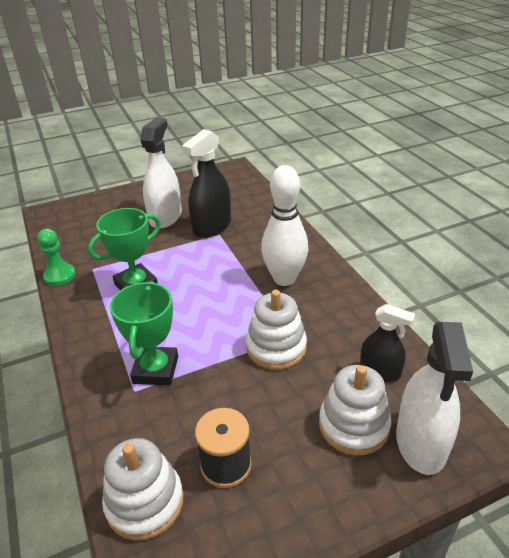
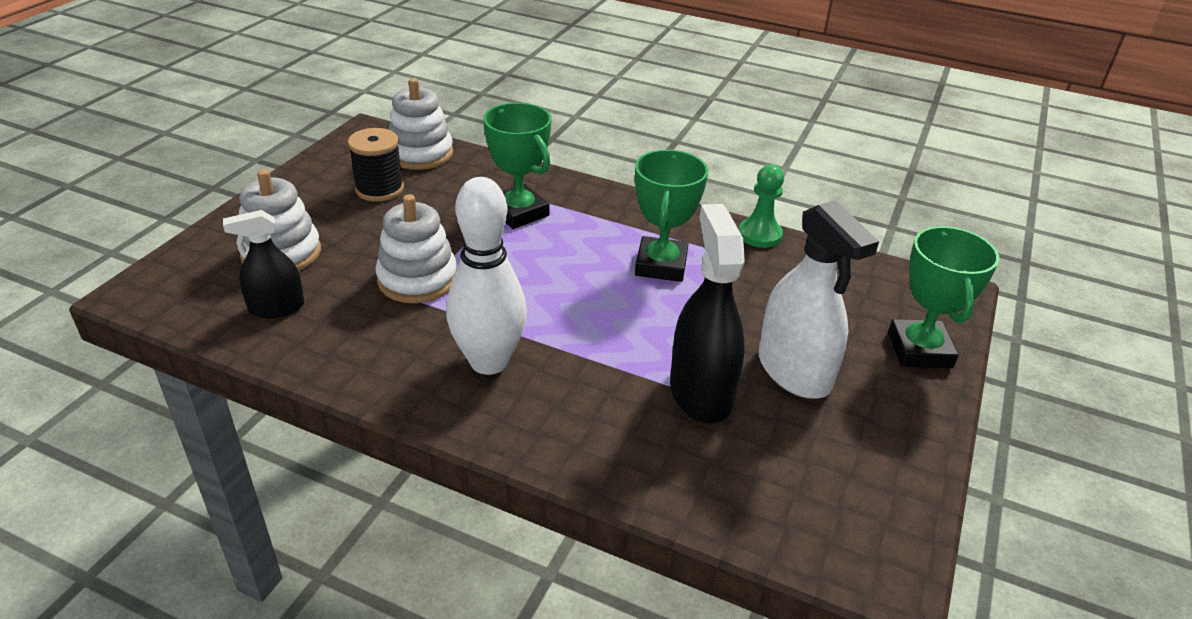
camera: 135 degrees right, 0 degrees up
(108, 202) = (919, 350): none -> green trophy
(421, 442) = (204, 268): white spray bottle -> none

